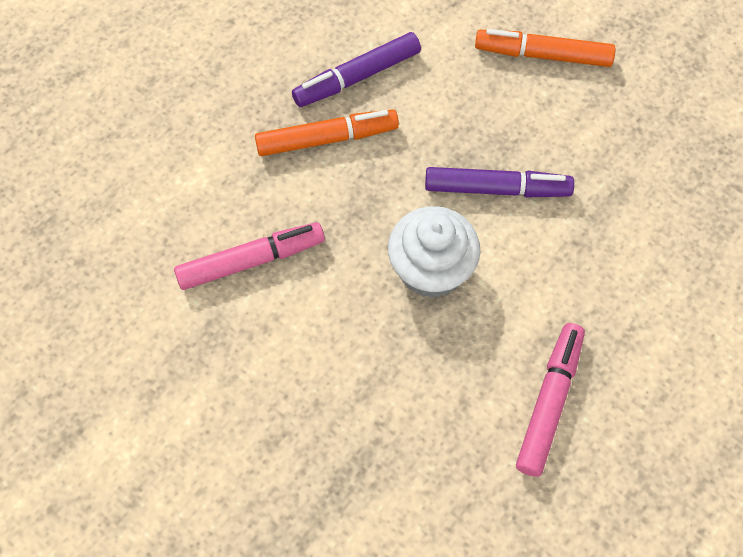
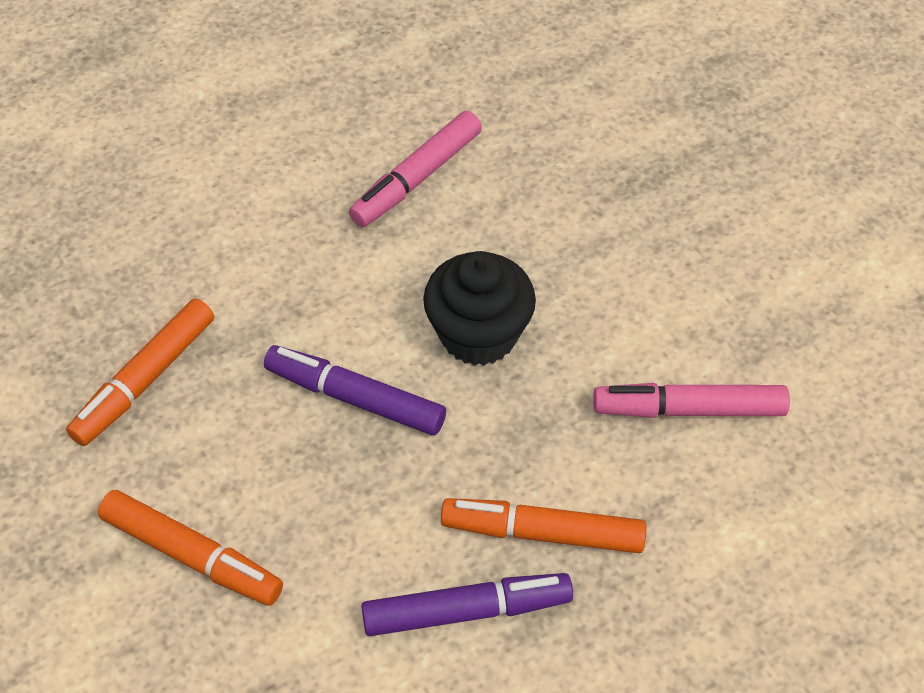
camera: 160 degrees left, 10 degrees down
(431, 270) = (478, 334): white cupcake -> black cupcake
(650, 153) = (145, 379): none -> orange marker

